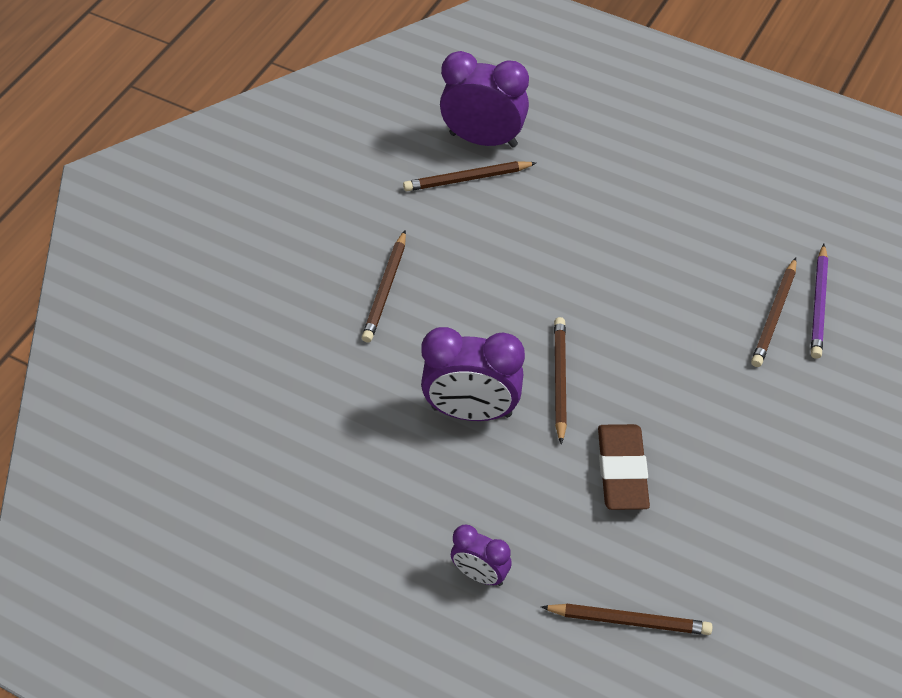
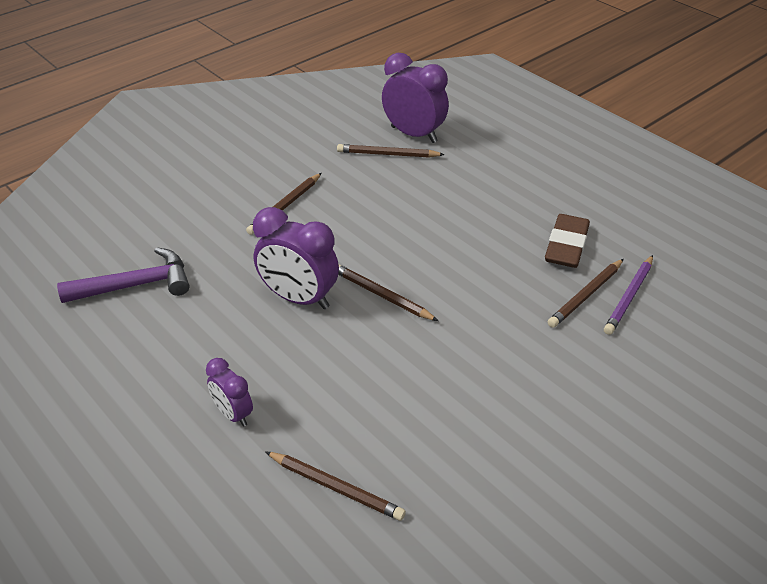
camera: 20 degrees right, 10 degrees down
(274, 450) = (136, 285): none -> purple hammer
(559, 380) = (381, 295): brown pencil -> brown pencil turned 75 degrees counterclockwise
(622, 471) = (395, 372): brown eraser -> brown eraser (566, 246)

